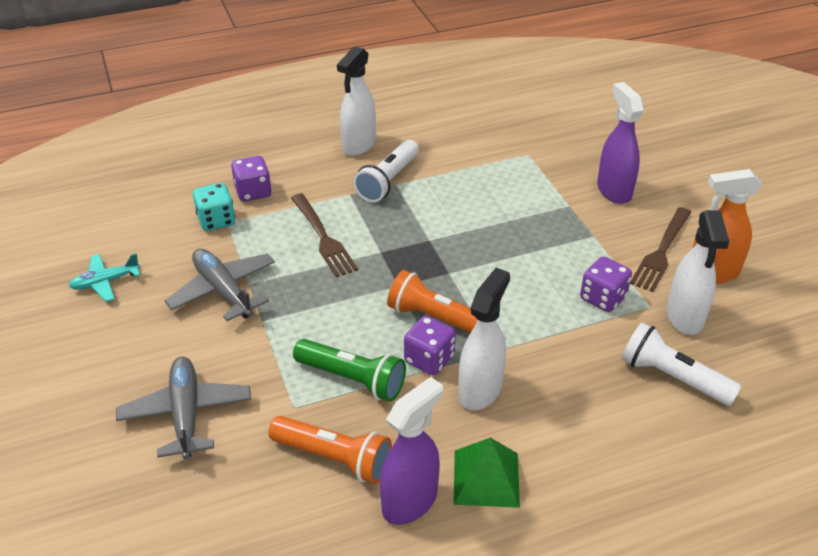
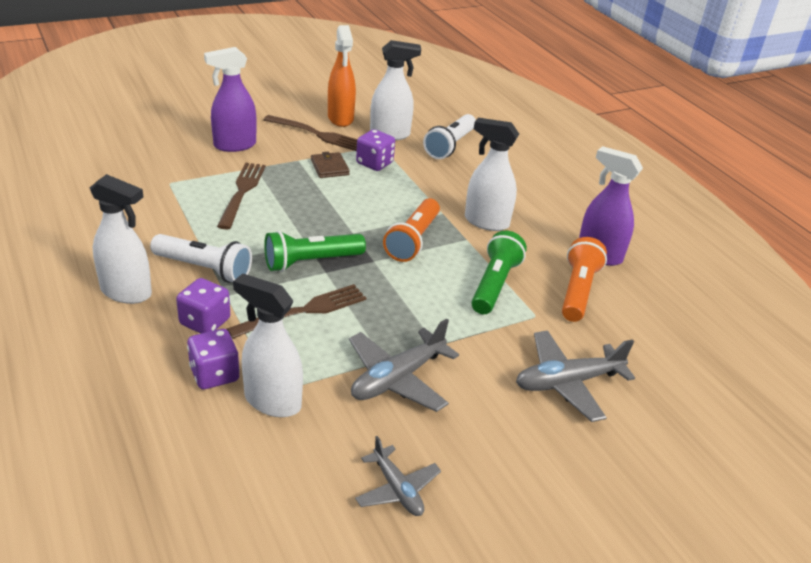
camera: 100 degrees left, 5 degrees down
(105, 282) = (397, 489): turquoise plane -> grey plane
(216, 220) = (272, 401): turquoise dice -> white spray bottle
(397, 243) = (311, 262): none -> green flashlight
(429, 359) = (460, 245): purple dice -> purple dice (205, 322)
(486, 478) = (564, 222): green pyramid -> none
(517, 198) = (242, 192): none -> brown fork
(583, 260) = (329, 167): none -> brown wallet

